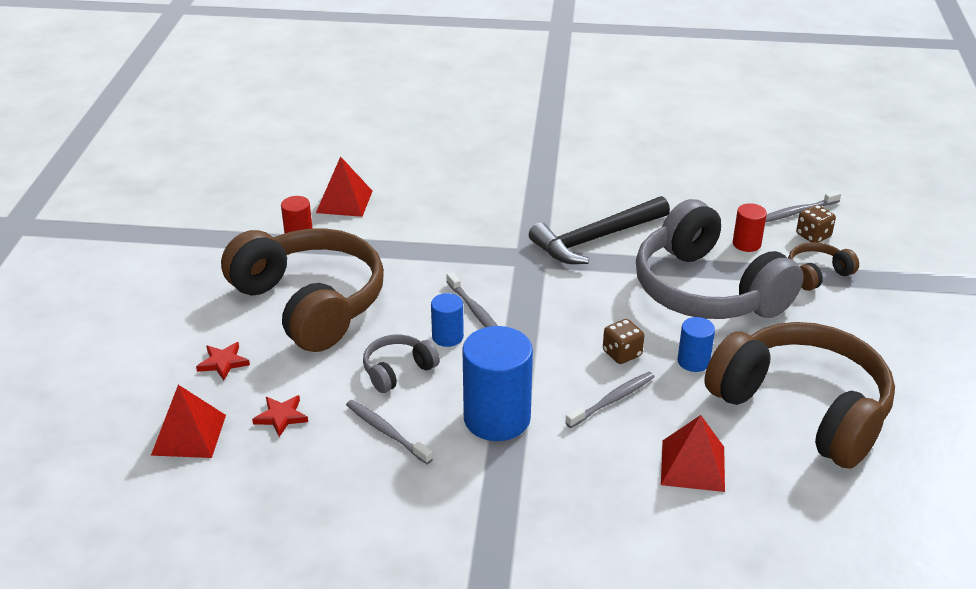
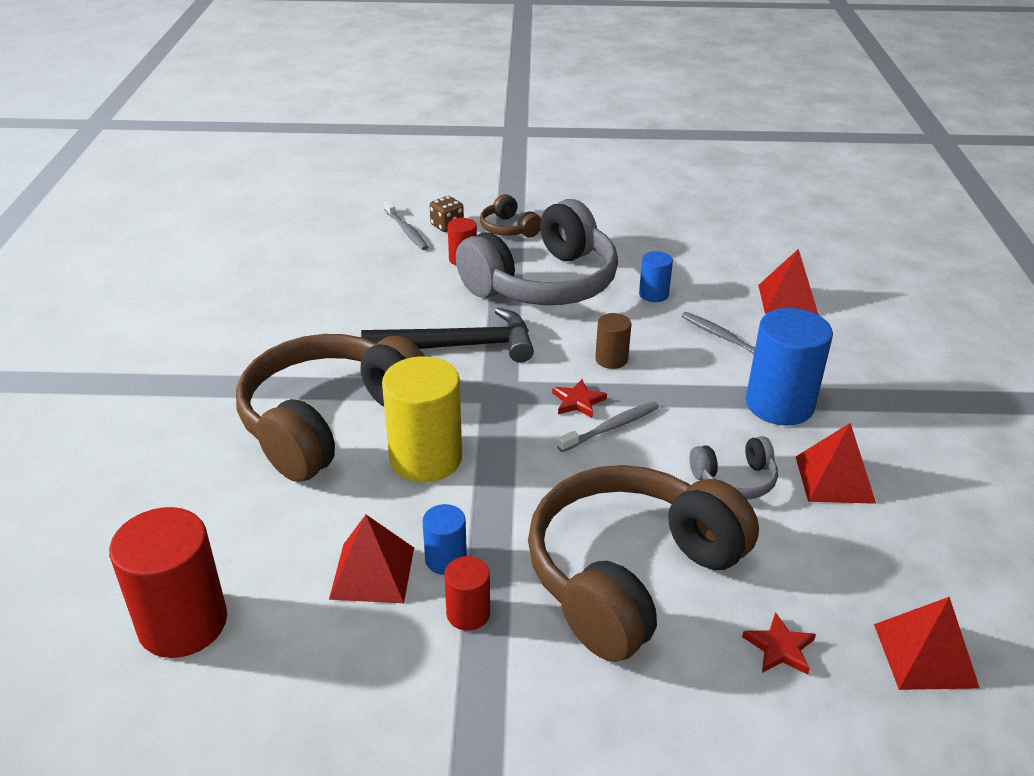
camera: 95 degrees left, 0 degrees up
(281, 417) = (852, 569): red star -> red star (578, 401)
(324, 143) = (183, 623): none -> red cylinder
(386, 432) = (834, 479): grey toothbrush -> red pyramid
(398, 371) = (734, 479): grey headphones -> grey headphones turned 60 degrees counterclockwise
(447, 337) = (663, 446): blue cylinder -> blue cylinder (446, 559)
(451, 221) = (425, 458): none -> yellow cylinder
(574, 321) = (611, 359): none -> brown cylinder
(595, 239) = (459, 346): black hammer -> black hammer turned 60 degrees counterclockwise
(622, 353) = (655, 332): brown dice -> none
(802, 409) = (697, 249): brown headphones -> brown headphones (330, 422)

